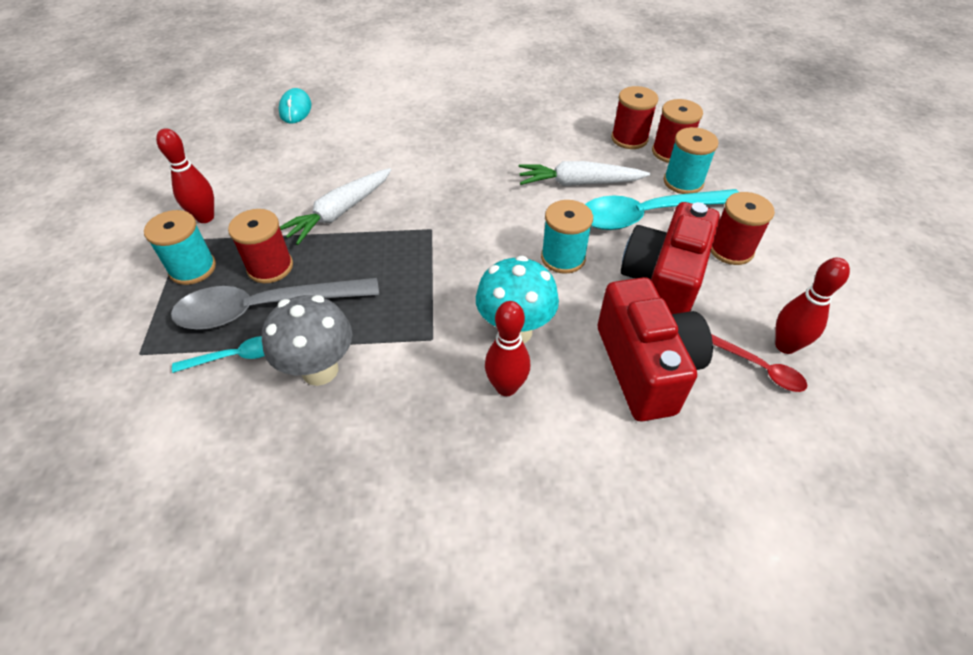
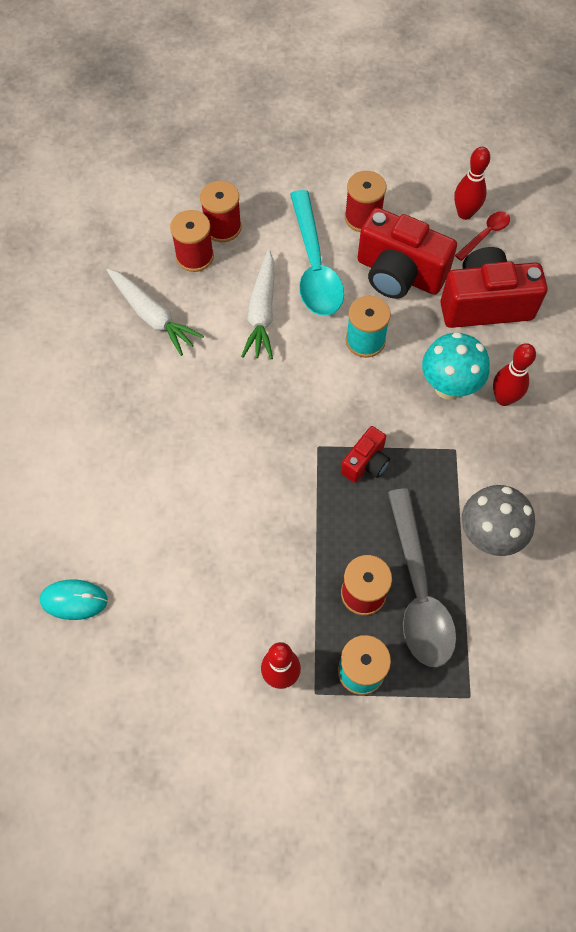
camera: 85 degrees left, 15 degrees up
(235, 357) = (474, 609): turquoise spoon -> none
(340, 212) = (285, 533): white carrot -> white carrot (153, 316)
(413, 264) = (366, 463): none -> red camera
(683, 182) = (270, 228): turquoise spool -> none

